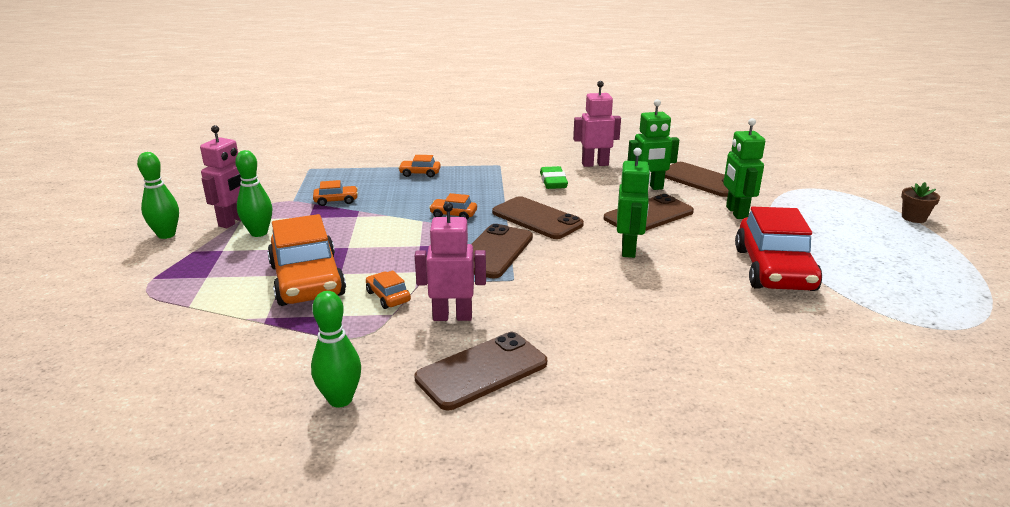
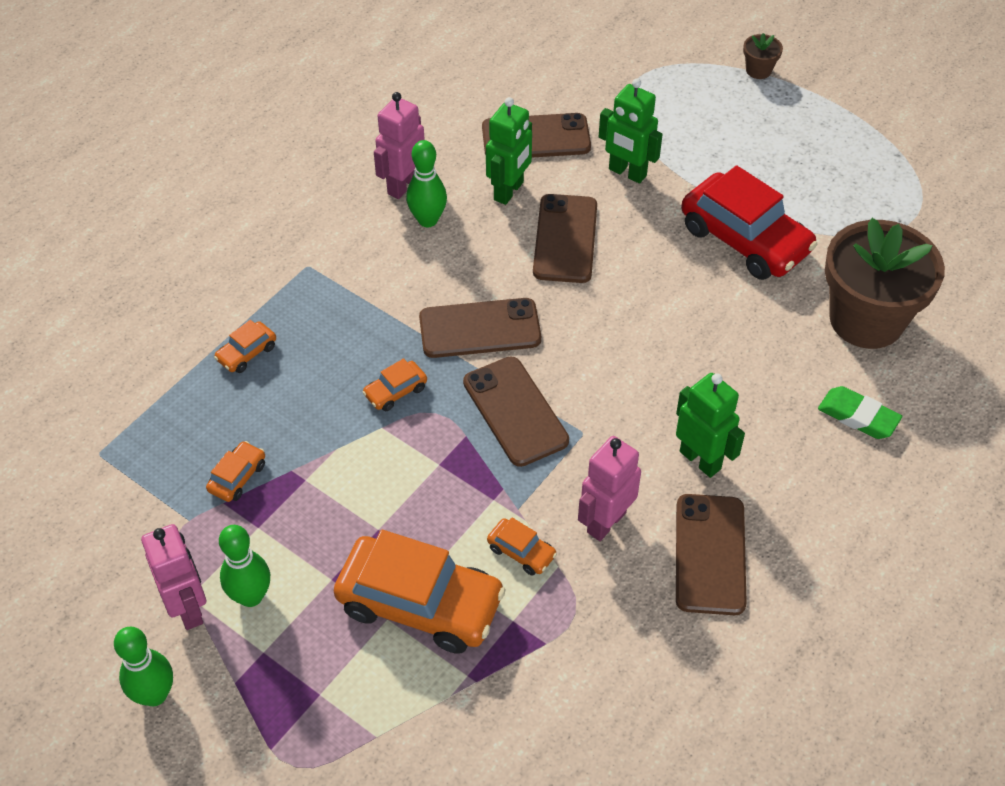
camera: 50 degrees left, 25 degrees up
(340, 399) = (664, 680): green bowling pin -> green bowling pin (428, 220)
(388, 296) = (521, 551): orange car -> orange car turned 150 degrees counterclockwise
(553, 181) = (407, 252): green eraser -> green eraser (858, 416)
(629, 249) = (615, 307): green robot -> green robot (700, 460)
(813, 348) = (866, 320): none -> brown flower pot

